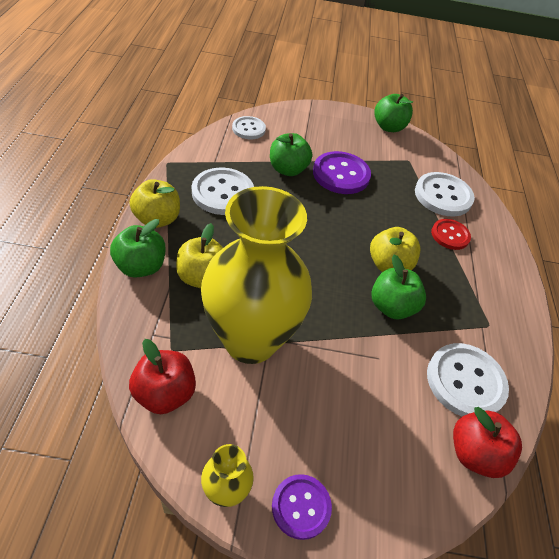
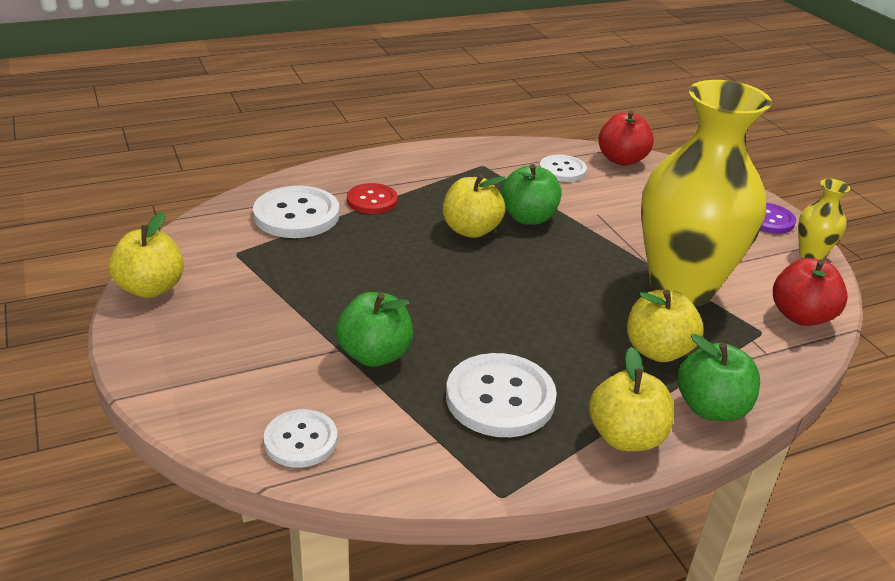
camera: 115 degrees left, 15 degrees down
(341, 174) = (334, 302): purple button -> none
(388, 127) = (151, 288): green apple -> yellow apple
(465, 381) = (562, 170): white button -> white button, size x0.62

